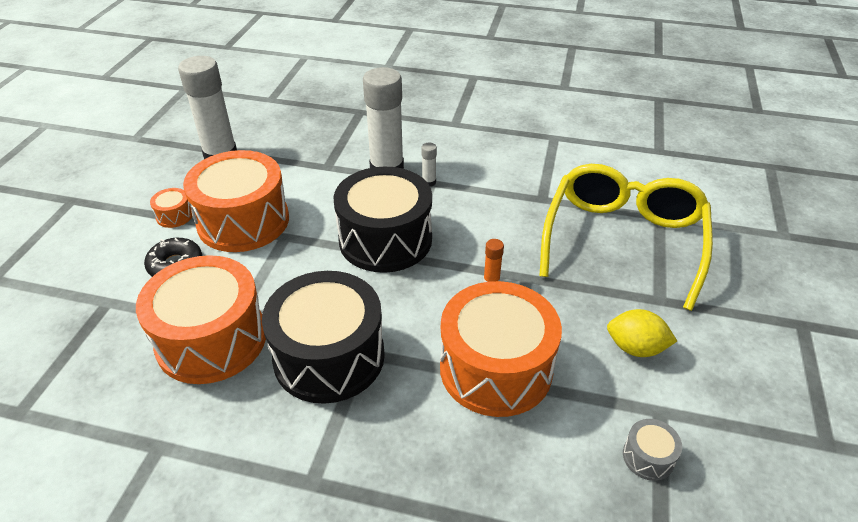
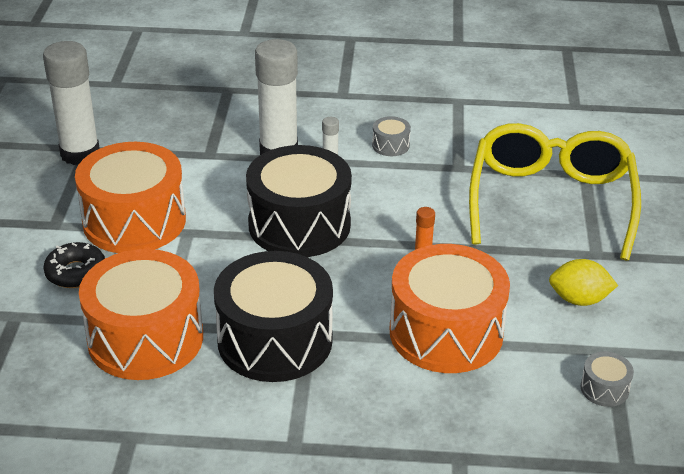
camera: 10 degrees left, 5 degrees down
(174, 216) = (52, 223): orange drum -> none
(486, 172) = (390, 145): none -> grey drum

